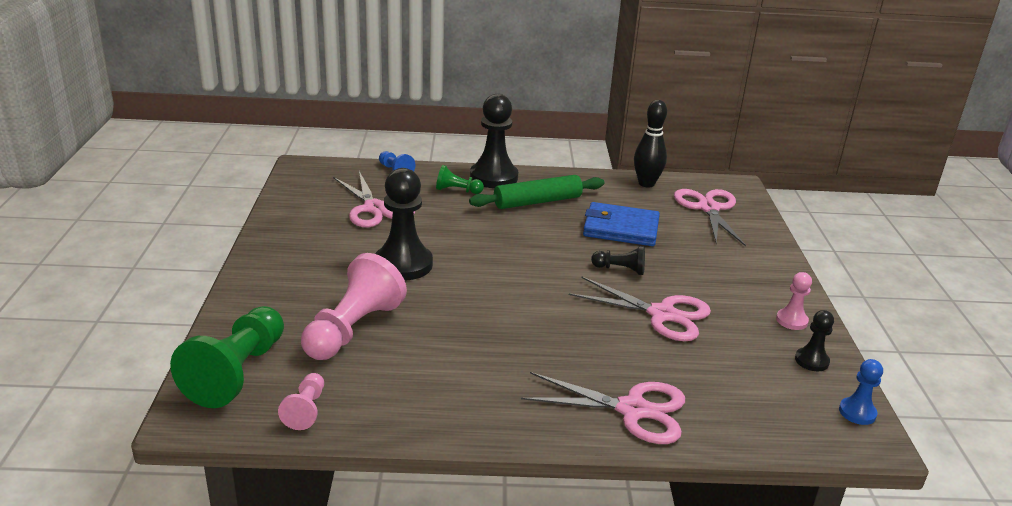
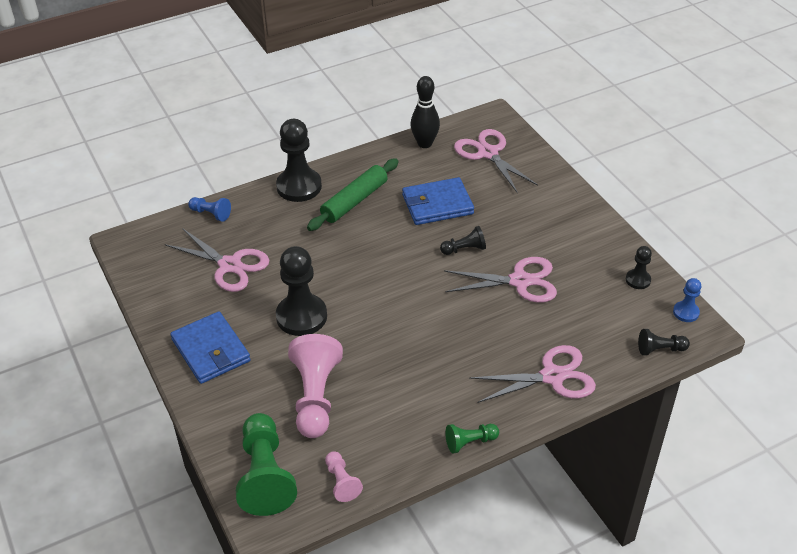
camera: 25 degrees left, 15 degrees up
(293, 259) = (211, 350): none -> blue wallet
(457, 190) = (281, 215): green pawn -> green pawn (470, 442)
(791, 320) = (607, 248): pink pawn -> none
(795, 436) = (660, 349): none -> black pawn

